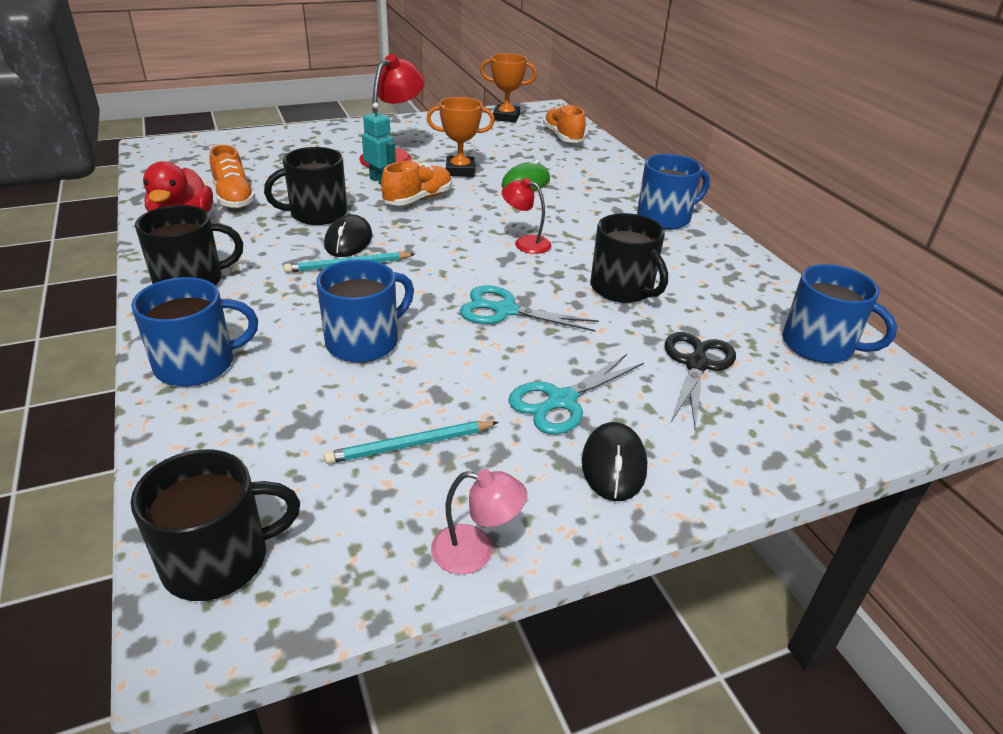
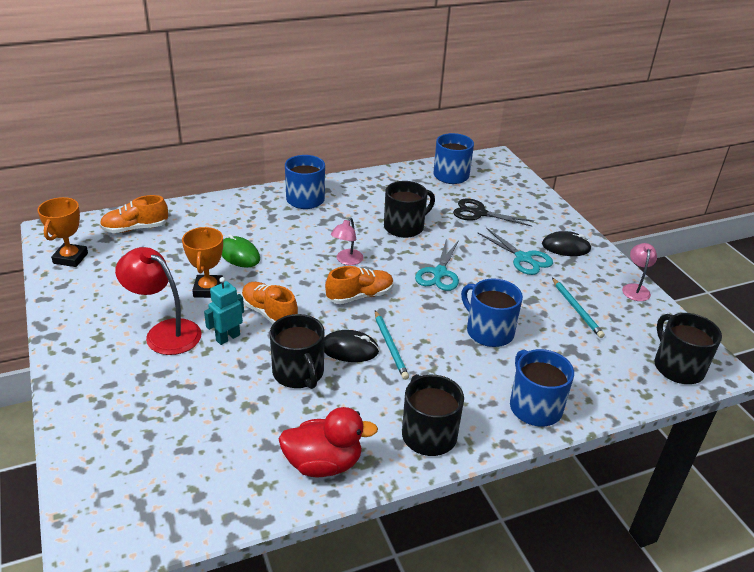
camera: 90 degrees left, 0 degrees up
(234, 198) = (261, 437): orange shoe -> orange shoe (360, 296)
(525, 243) = (347, 260): red lamp -> pink lamp

